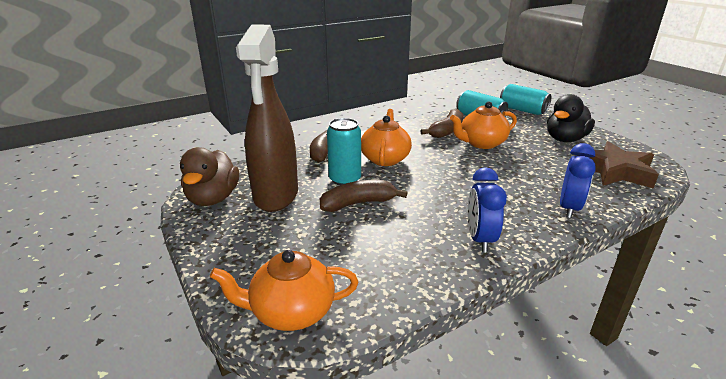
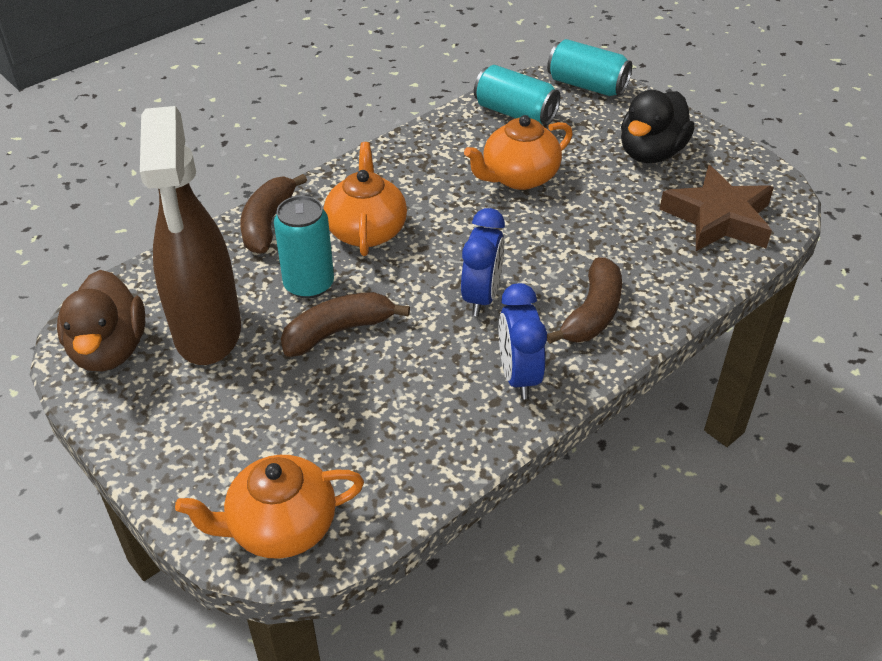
camera: 10 degrees left, 15 degrees up
(447, 131) = (461, 152): brown banana -> brown banana (592, 313)
(569, 208) = (643, 303): blue clock -> blue clock (481, 297)

